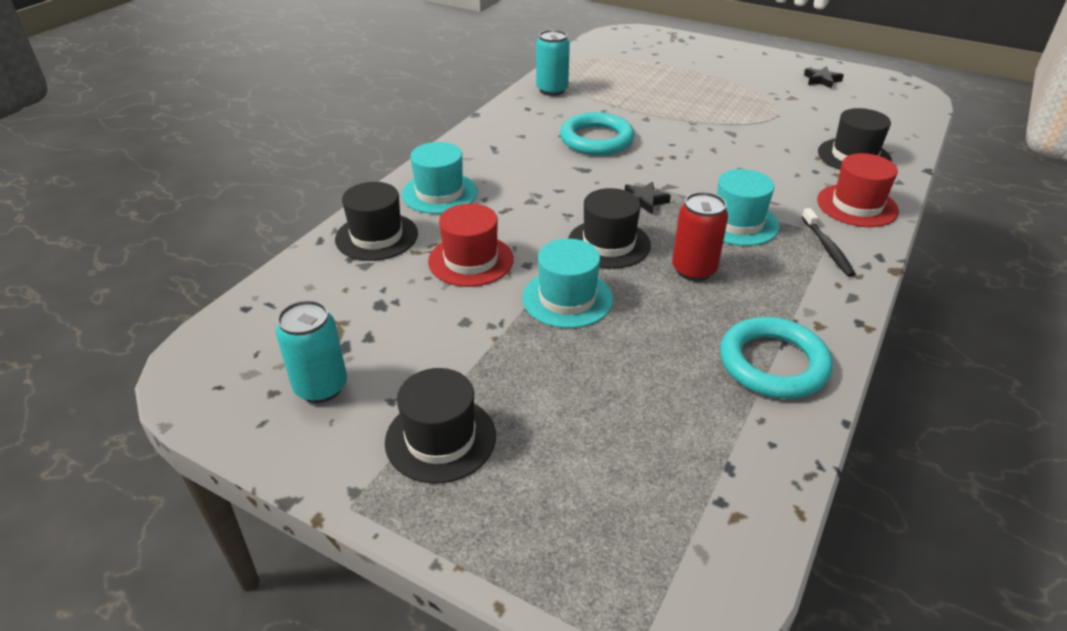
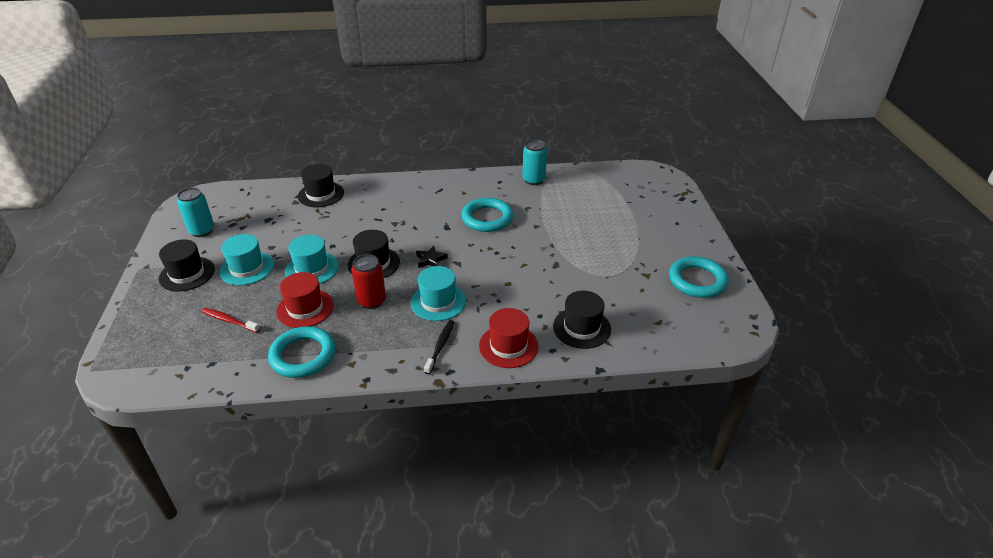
camera: 55 degrees right, 0 degrees up
(439, 193) = (376, 194): turquoise hat -> turquoise hat (247, 268)
(471, 260) = (322, 228): red hat -> red hat (305, 308)
(628, 419) = (229, 321): none -> red toothbrush
(821, 80) = (697, 280): black star -> turquoise ring
(827, 248) = (440, 346): black toothbrush -> black toothbrush turned 150 degrees clockwise

